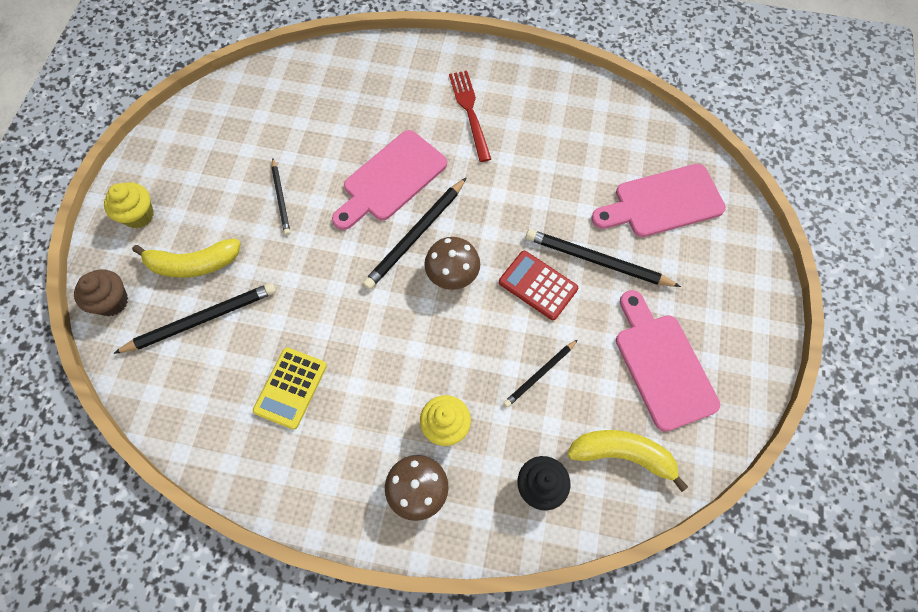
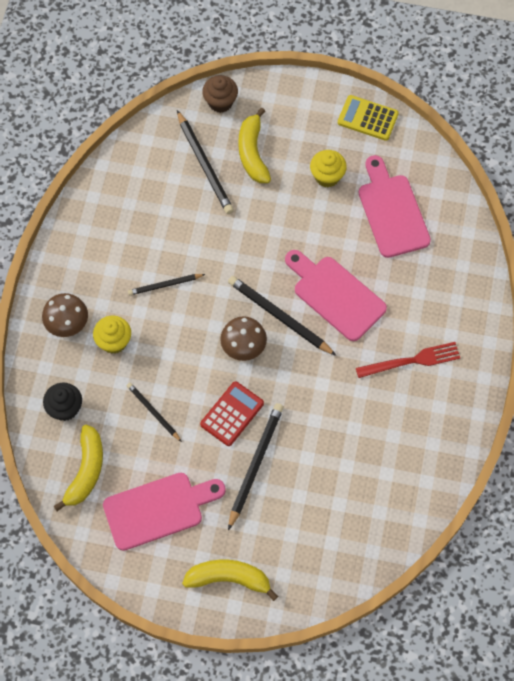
camera: 90 degrees right, 0 degrees up
(139, 215) = (297, 108): yellow cupcake -> yellow cupcake (327, 176)
(281, 198) = (314, 210): black pencil -> black pencil (165, 285)
(290, 388) = (147, 232): yellow calculator -> yellow calculator (367, 118)
(663, 202) = (316, 527): pink cutting board -> pink cutting board (392, 211)
(732, 287) = (229, 578): none -> yellow banana

